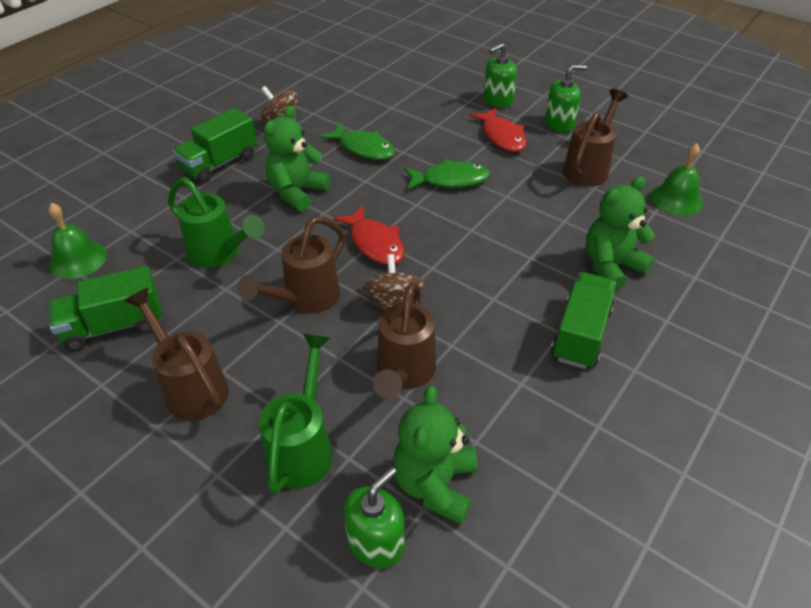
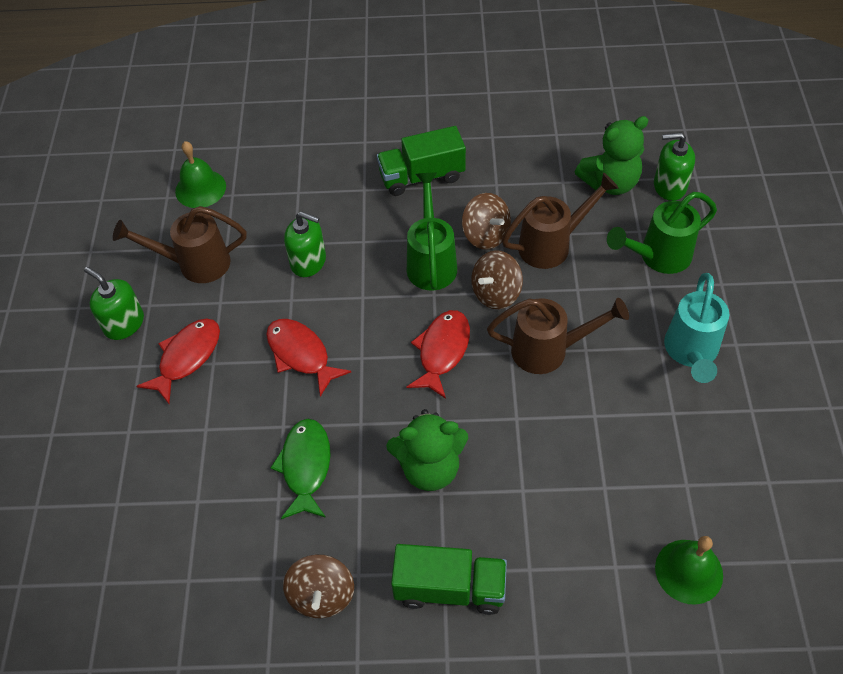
camera: 125 degrees left, 10 degrees up
(114, 326) = (707, 457): green truck -> none
(191, 386) = (691, 353): brown watering can -> turquoise watering can
(220, 254) = (566, 456): green watering can -> green watering can (431, 261)
(450, 180) = (301, 354): green fish -> red fish
(463, 335) = (485, 235): none -> brown spinning top
(497, 100) = (107, 404): green soap dispenser -> green soap dispenser (308, 261)
(611, 266) = (331, 191): green teddy bear -> none

